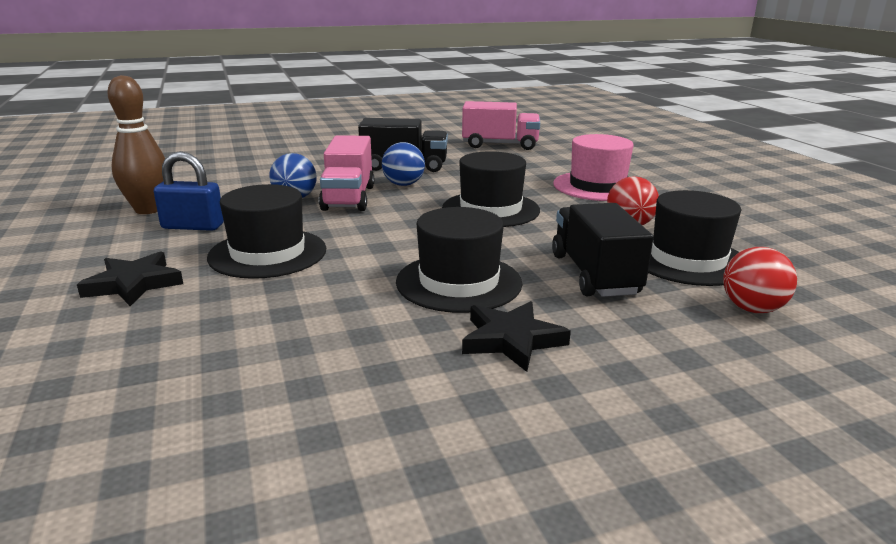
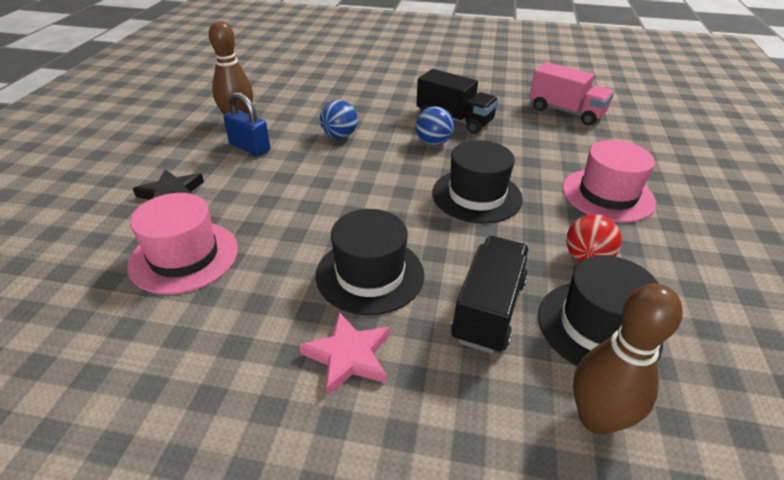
camera: 30 degrees right, 15 degrees up
(223, 326) = (184, 256): none -> pink hat
(268, 253) = (270, 192): black hat -> none
(348, 198) = (377, 147): pink truck -> none
(512, 340) = (348, 356): black star -> pink star
(752, 309) = (596, 418): red ball -> brown bowling pin

